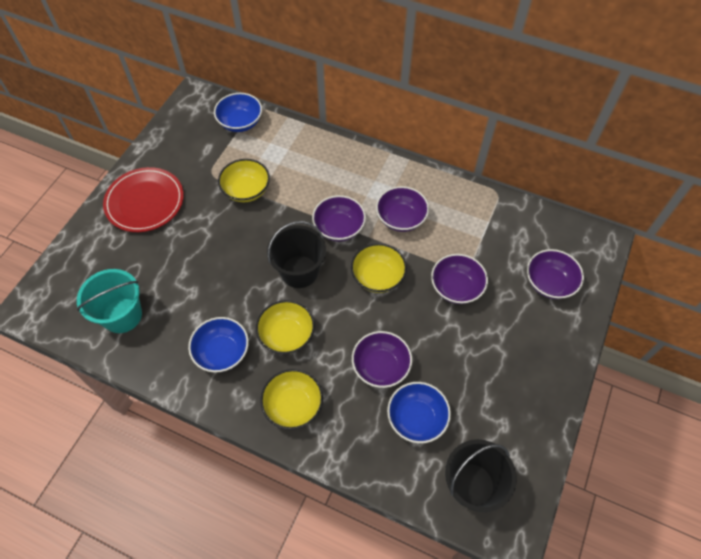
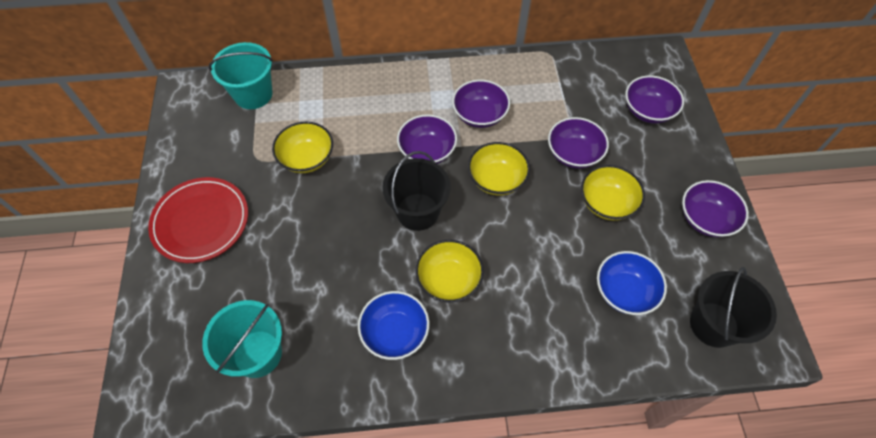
camera: 30 degrees left, 0 degrees up
(240, 122) = (253, 94): blue bowl -> turquoise bucket
(293, 405) = (504, 345): yellow bowl -> yellow bowl (607, 203)
(381, 366) = (559, 261): purple bowl -> purple bowl (705, 219)

